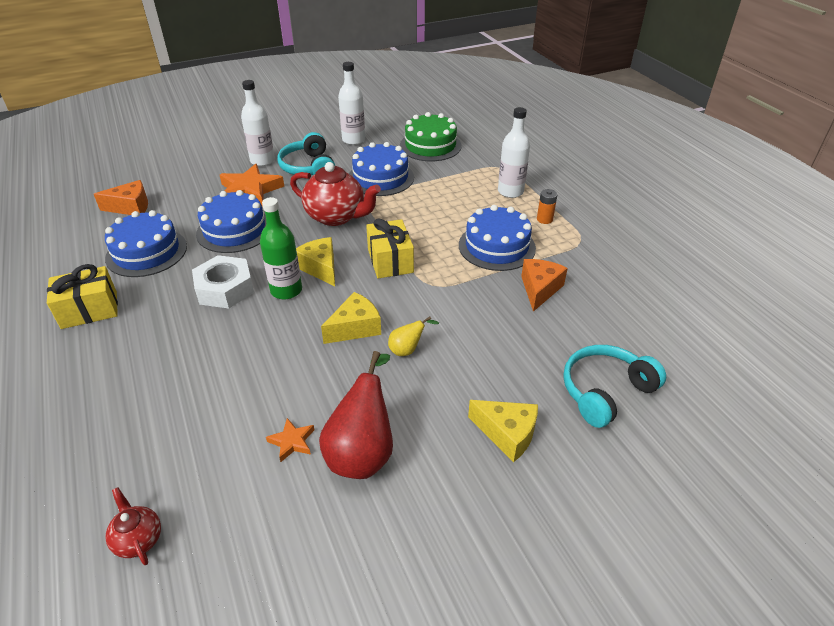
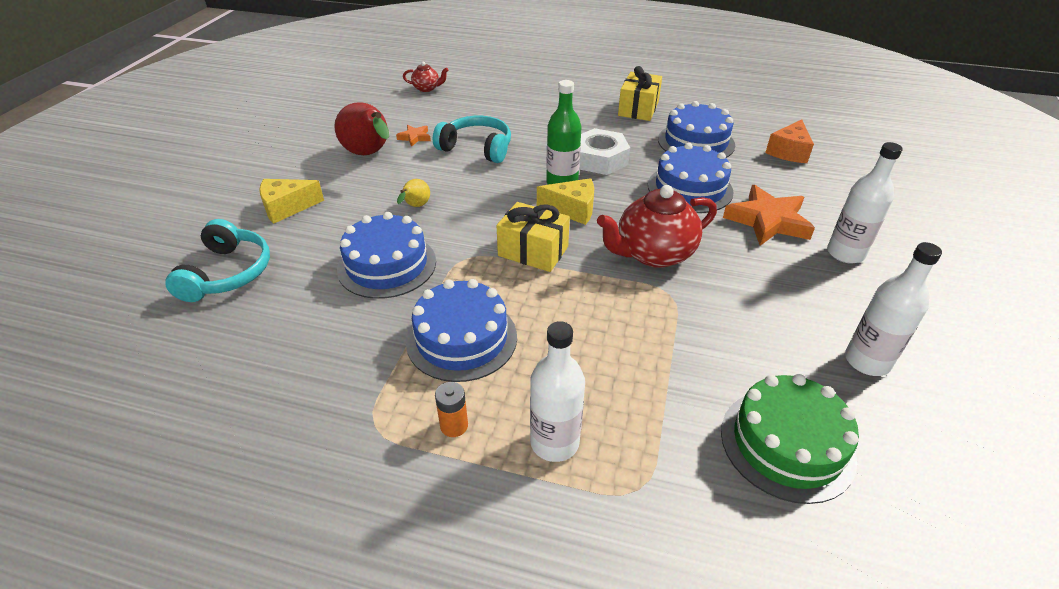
camera: 130 degrees right, 0 degrees up
(308, 167) = (798, 281): turquoise headphones -> turquoise headphones (477, 148)
(355, 328) = (473, 195): yellow cheese -> none
(380, 178) = (716, 329): blue cake -> blue cake (387, 265)
(539, 289) = (363, 321): orange cheese -> none

